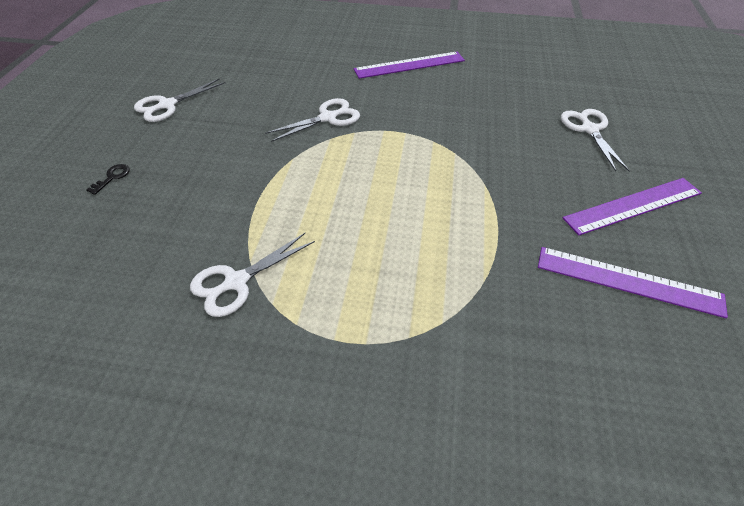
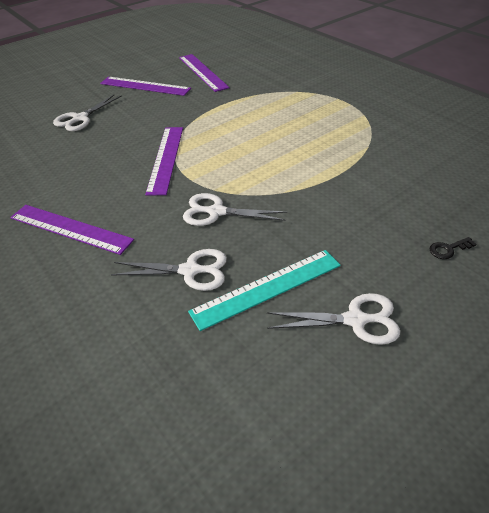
camera: 135 degrees left, 5 degrees down
(236, 282) = (383, 140): white scissors -> white scissors (190, 270)
(238, 95) = (267, 288): none -> turquoise ruler
(436, 135) = (165, 159): none -> purple ruler

